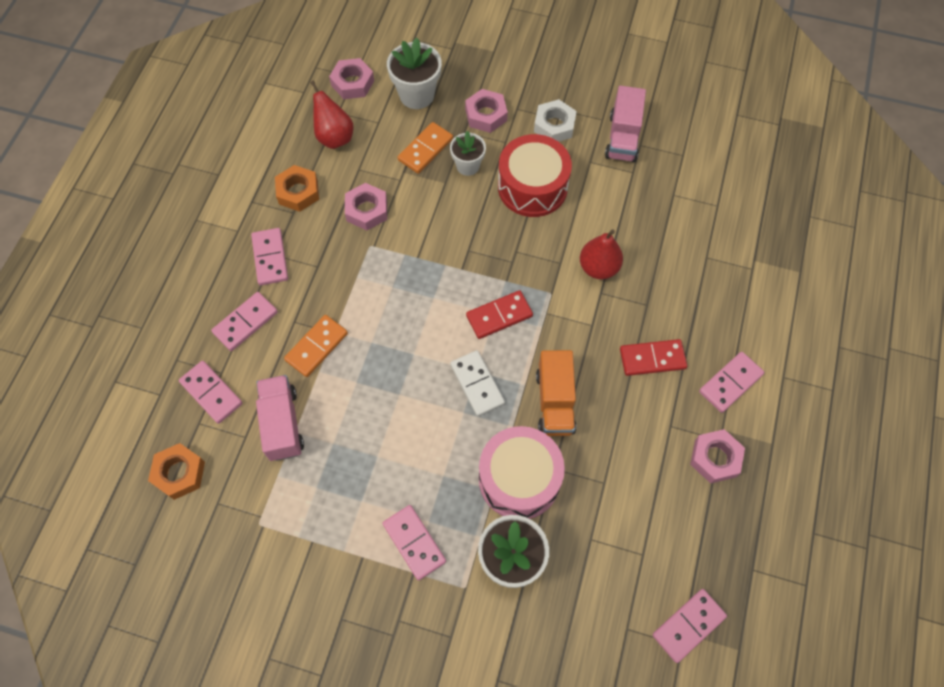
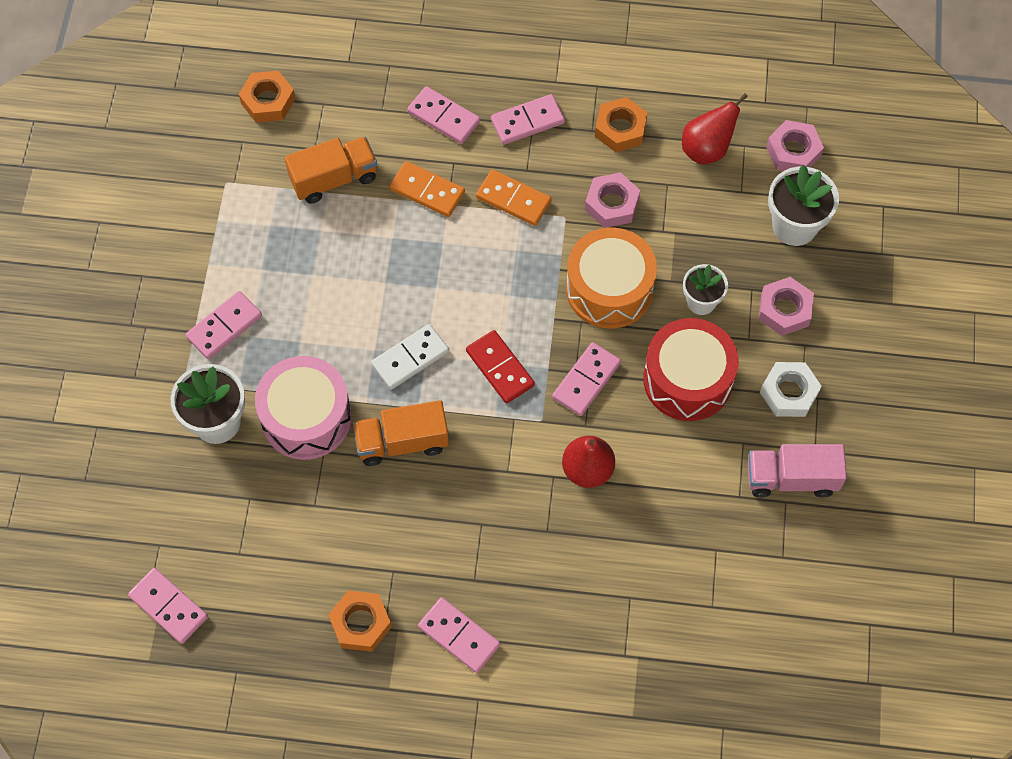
camera: 80 degrees right, 0 degrees up
(211, 393) = (357, 106): pink domino -> pink domino (586, 380)
(282, 424) = (334, 179): pink truck -> orange truck
(425, 149) = (713, 251): orange domino -> orange domino (513, 199)
(443, 225) = (609, 289): none -> orange drum
(652, 358) = (475, 543): red domino -> none
(715, 458) = (360, 623): pink nut -> orange nut

